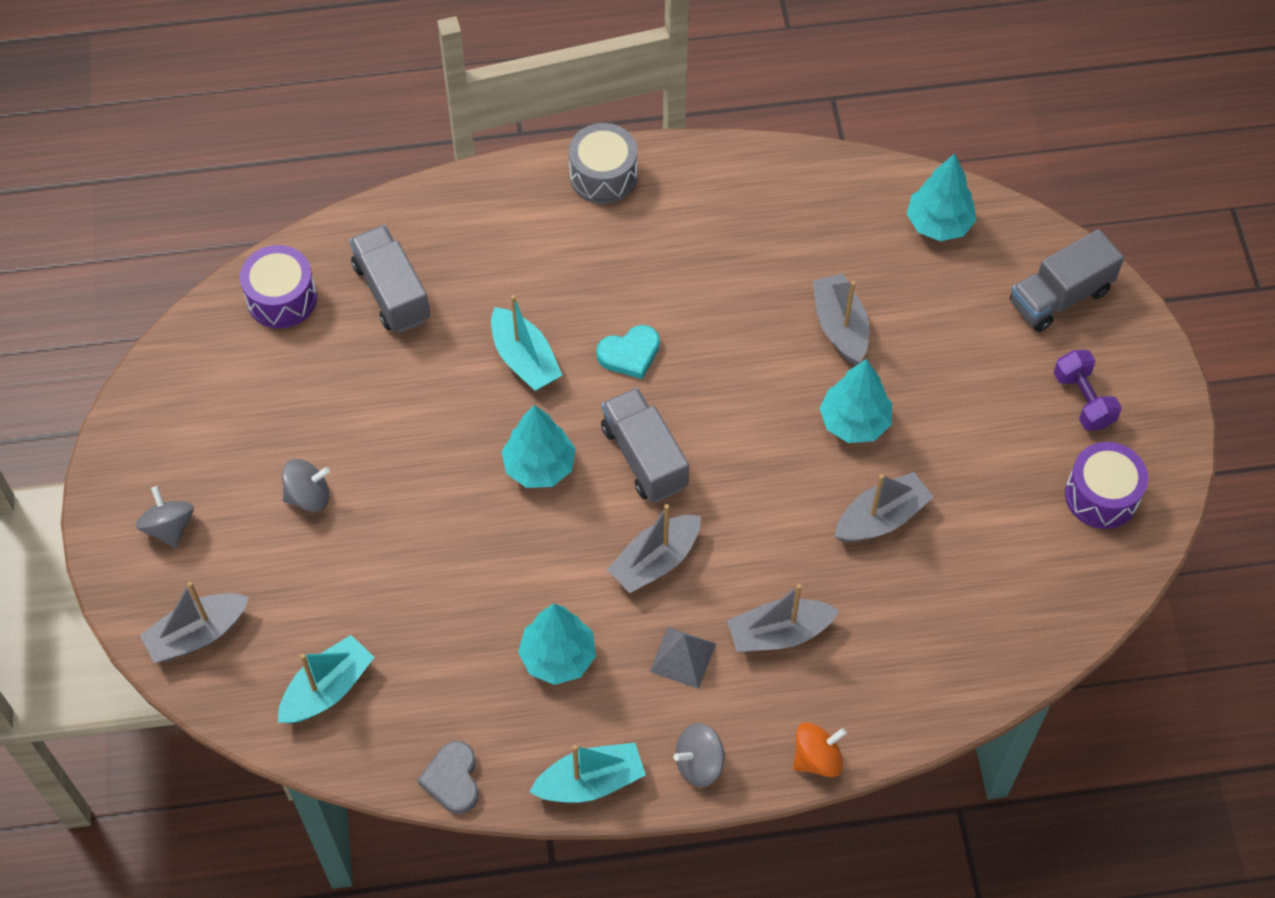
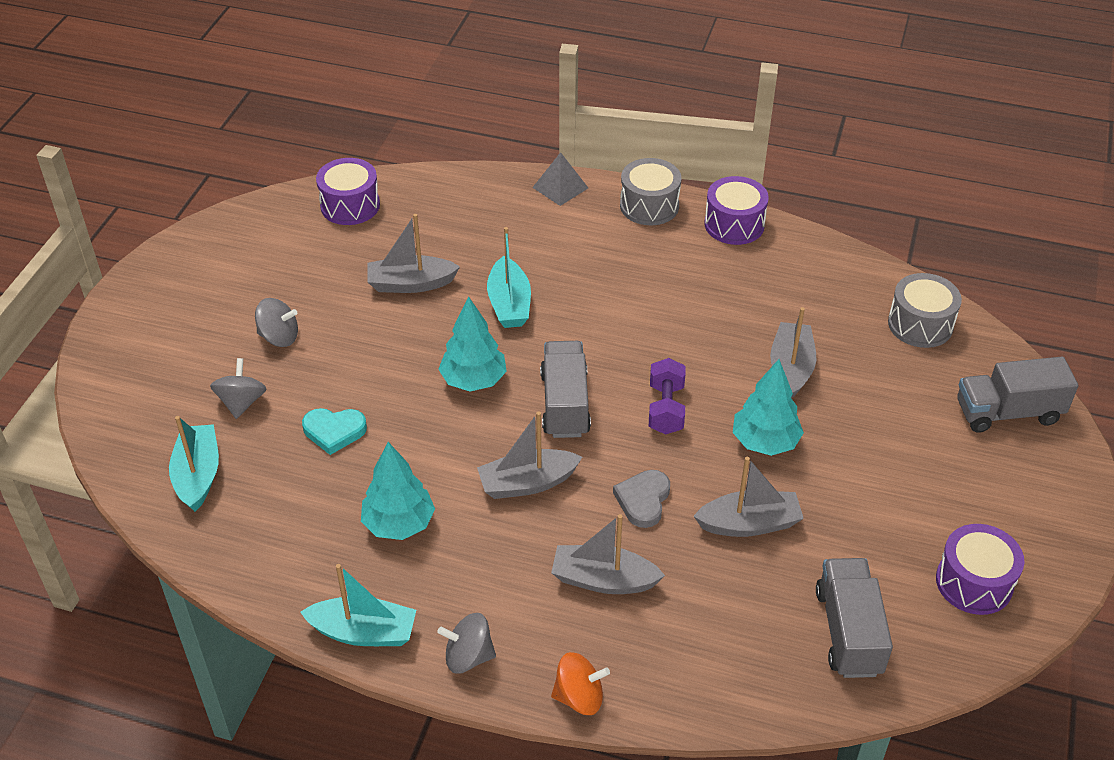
camera: 25 degrees right, 15 degrees down
(169, 527) = (162, 321): grey spinning top -> grey spinning top (241, 402)
(197, 634) = (128, 399): grey boat -> grey boat (410, 284)
(327, 689) = (198, 475): turquoise boat -> turquoise boat turned 75 degrees counterclockwise
(392, 292) = (435, 228): grey truck -> grey truck (848, 632)
(452, 779) = (249, 582): grey heart -> grey heart (643, 500)
(630, 354) = (597, 328): turquoise heart -> turquoise heart (334, 431)
(682, 657) = (506, 565): grey pyramid -> grey pyramid (560, 187)
(702, 167) = (734, 224): none -> purple drum
(939, 224) = (920, 324): turquoise tree -> grey drum
(1083, 400) = (992, 499): purple dumbbell -> purple dumbbell (665, 409)

